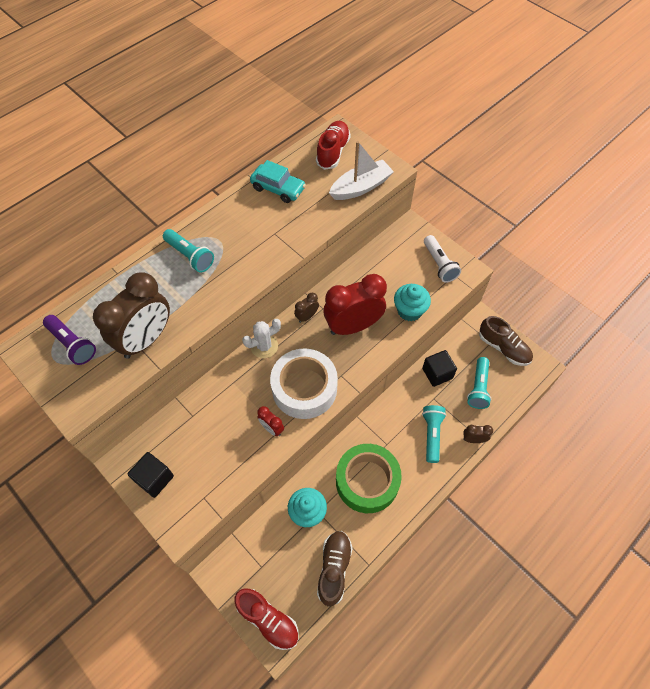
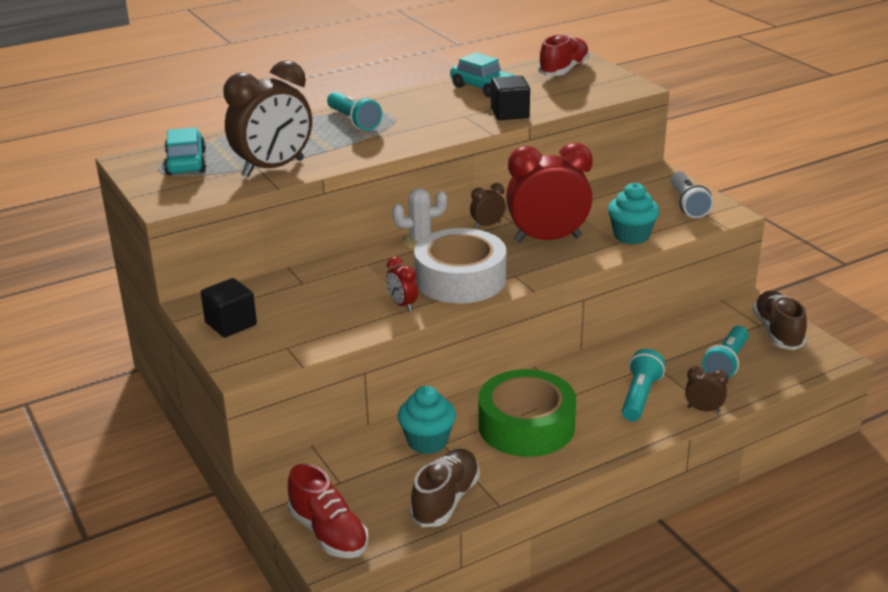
camera: 15 degrees right, 30 degrees down
(72, 344) = (186, 163): purple flashlight -> turquoise car
(361, 187) = (589, 95): white boat -> none
(437, 373) = (667, 342): black cube -> black cube (510, 113)
(503, 348) = (777, 332): brown shoe -> brown shoe turned 150 degrees counterclockwise

